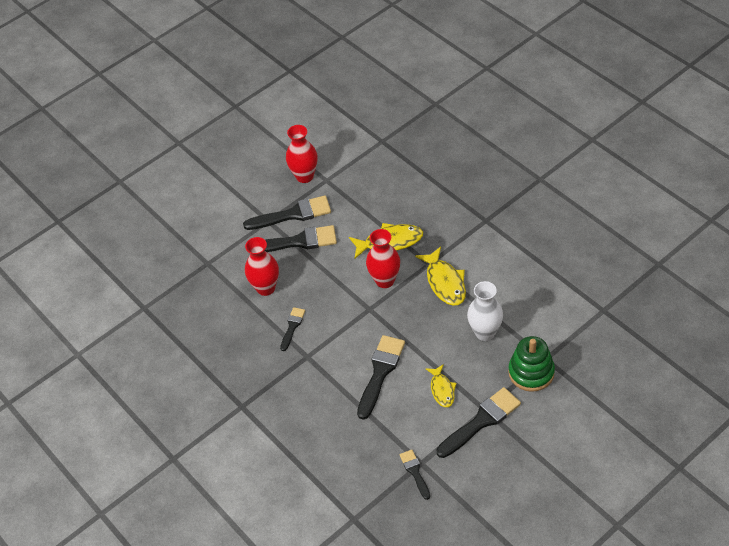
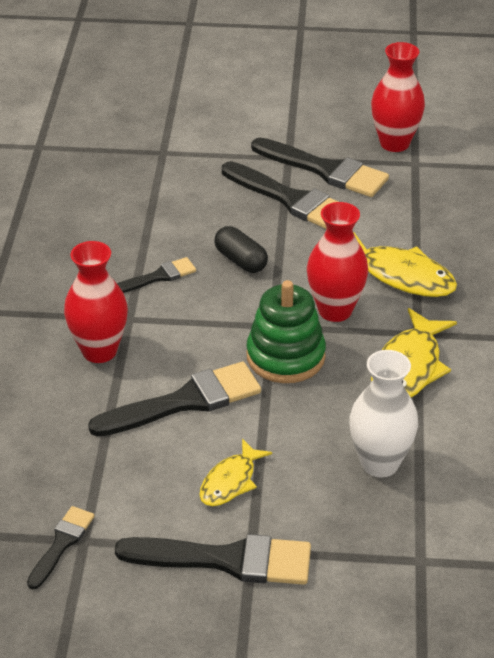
camera: 40 degrees right, 10 degrees down
(266, 288) = (187, 218): red vase -> red vase (99, 351)
(316, 289) = (240, 260): none -> black capsule
(531, 372) = (376, 560): green stacking toy -> green stacking toy (285, 356)

